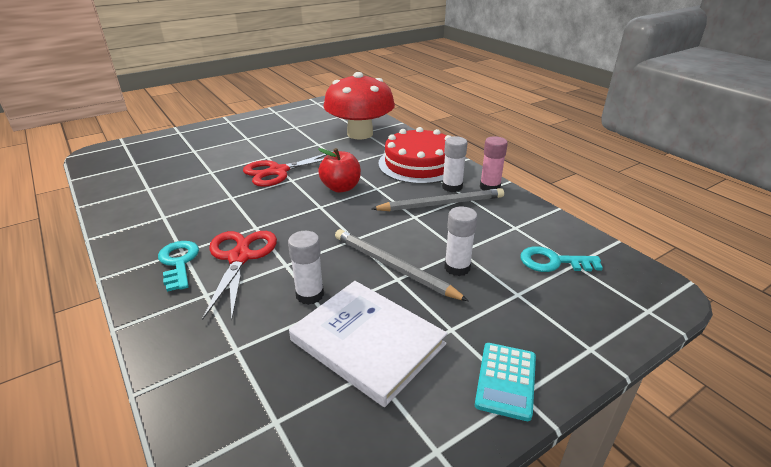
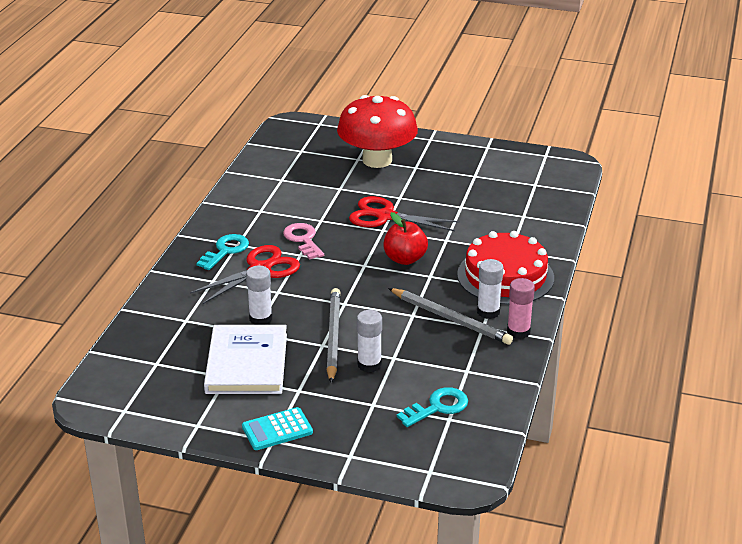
camera: 50 degrees right, 0 degrees up
(240, 216) = (303, 240): none -> pink key
(360, 134) = (516, 216): red mushroom -> red mushroom (377, 160)
(553, 262) = (437, 407): turquoise key -> turquoise key turned 90 degrees clockwise

